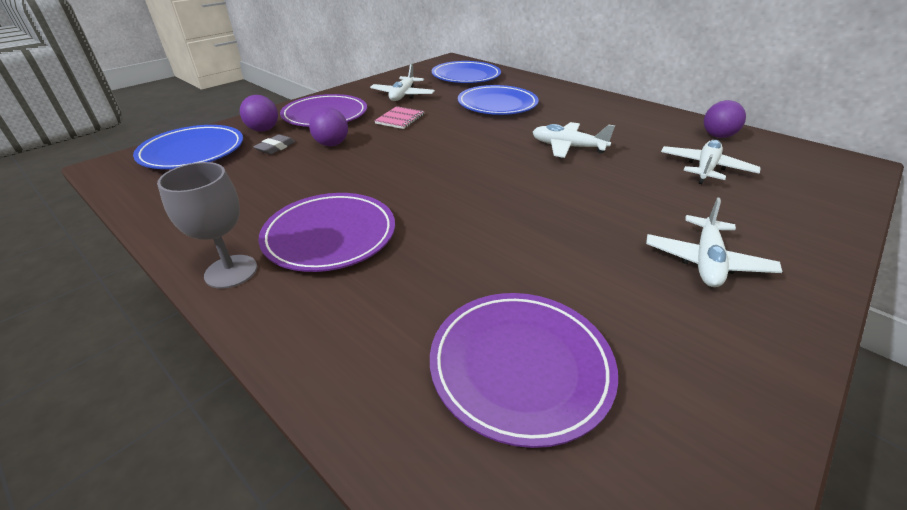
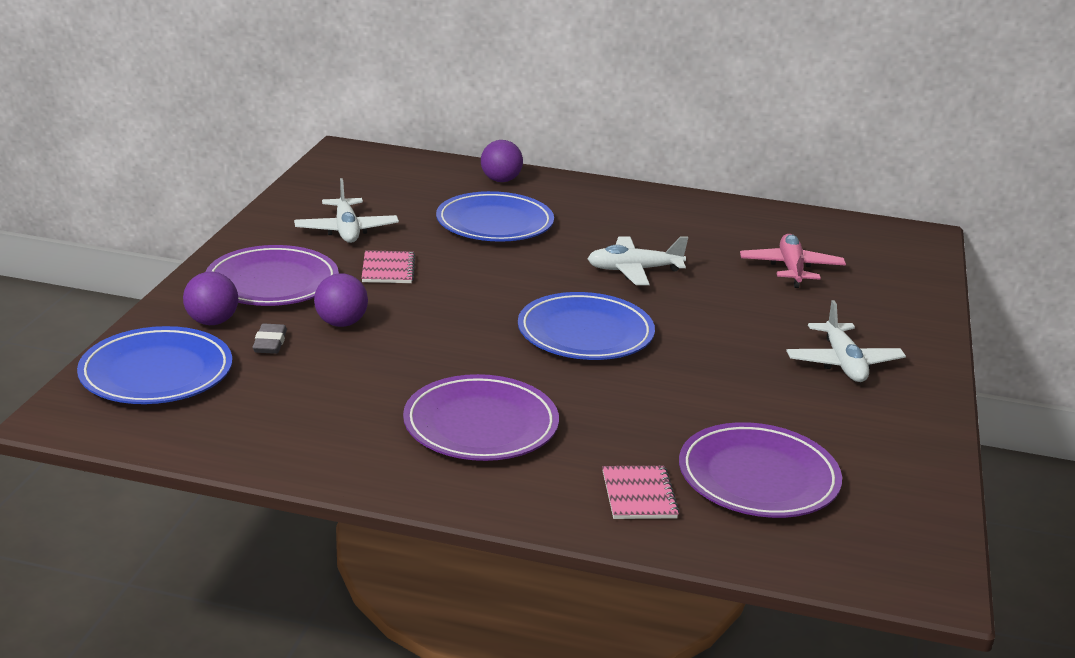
camera: 30 degrees left, 10 degrees down
(231, 271) = (423, 481): grey goblet -> none
(382, 345) = (639, 495): none -> pink notebook
(466, 76) = (402, 181): blue plate -> blue plate (585, 333)
(705, 168) = (791, 269): white plane -> pink plane
(717, 136) = (781, 225): purple ball -> purple ball (500, 180)

